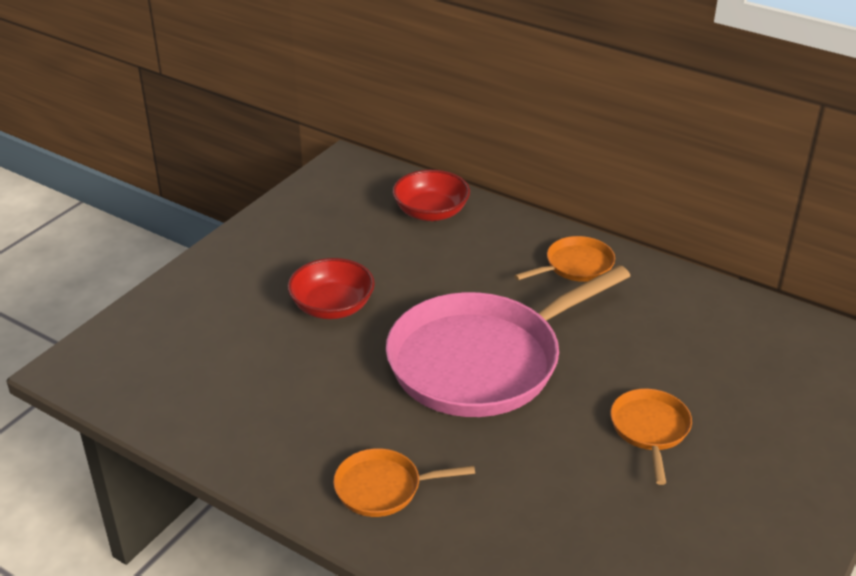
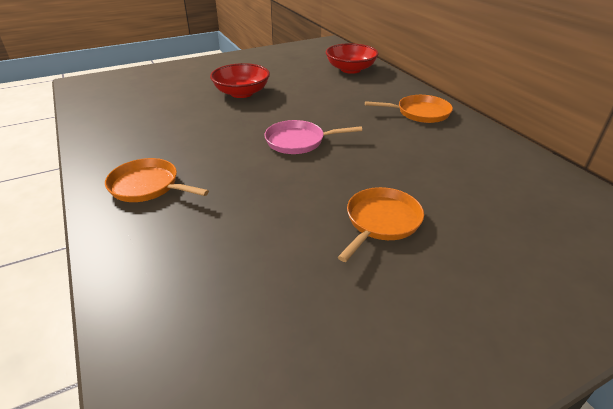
camera: 30 degrees right, 0 degrees up
(482, 361) = (298, 141): pink pan -> pink pan, size x0.44

